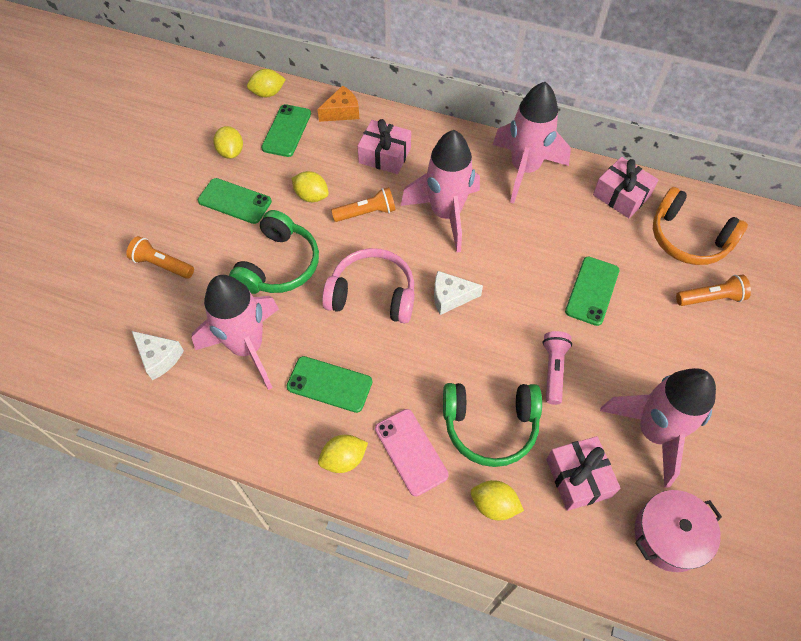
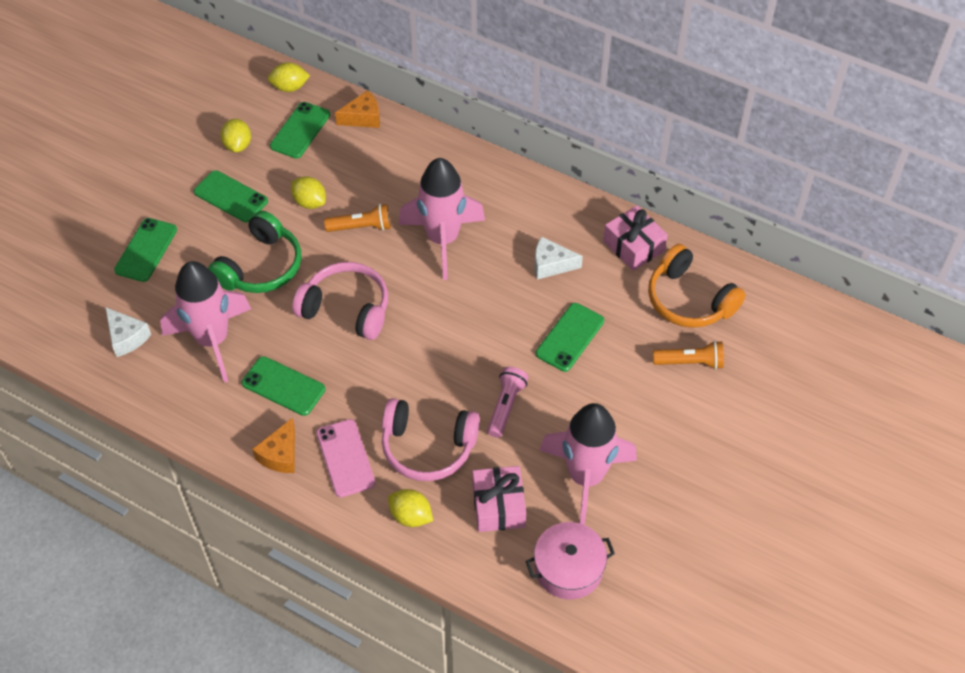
camera: 10 degrees right, 5 degrees down
(162, 265) = (146, 250): orange flashlight -> green phone
(343, 459) = (280, 455): yellow lemon -> orange cheese
(385, 155) = (396, 170): pink gift -> none
(450, 297) = (424, 322): white cheese -> white cheese (551, 264)
(490, 426) = (428, 447): green headphones -> pink headphones
(524, 169) = (539, 205): pink rocket -> none

